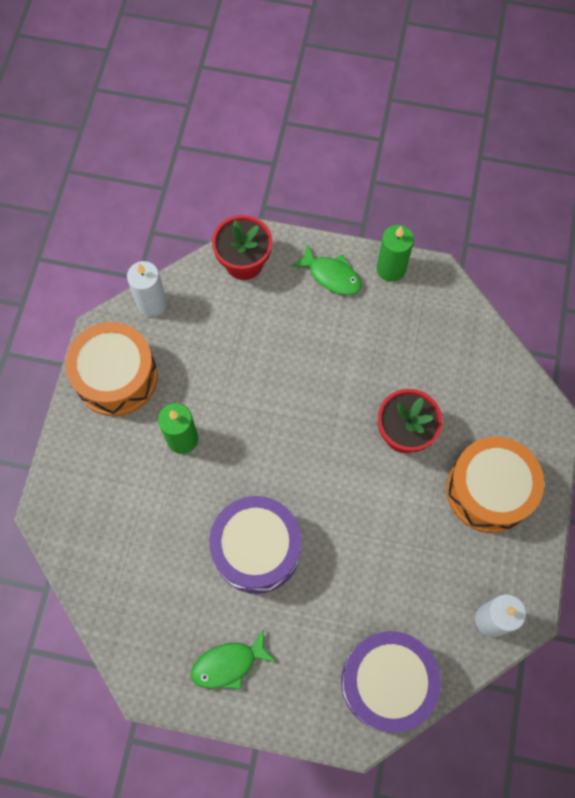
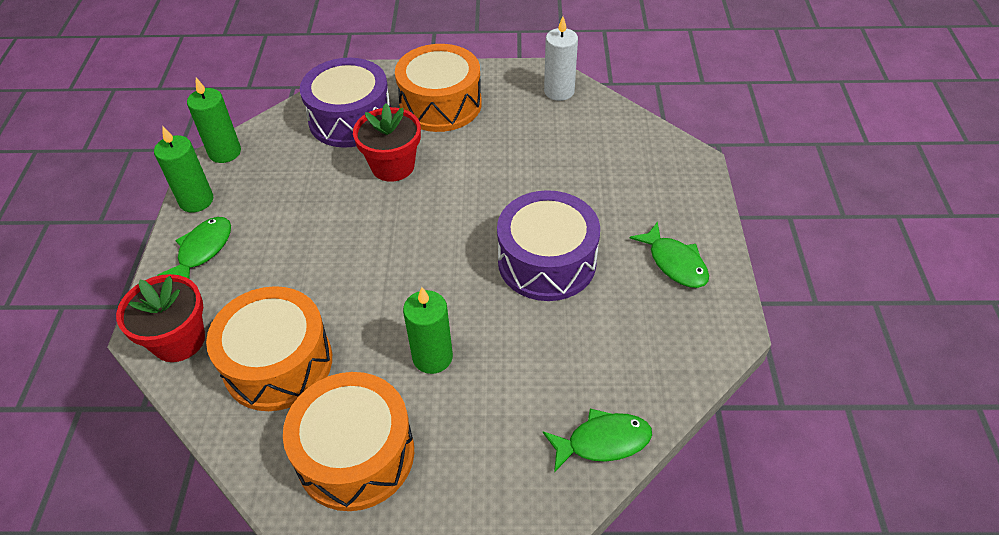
camera: 100 degrees left, 20 degrees down
(76, 549) = (603, 442): none -> green fish
(152, 303) = (239, 436): white candle -> none
(205, 329) = (278, 363): none -> orange drum
(387, 682) = (640, 147): purple drum -> purple drum (350, 119)
(449, 290) = (225, 152): none -> green candle

